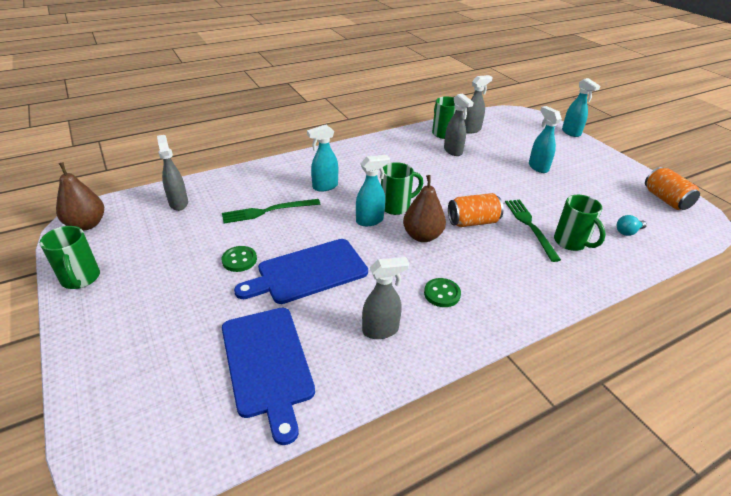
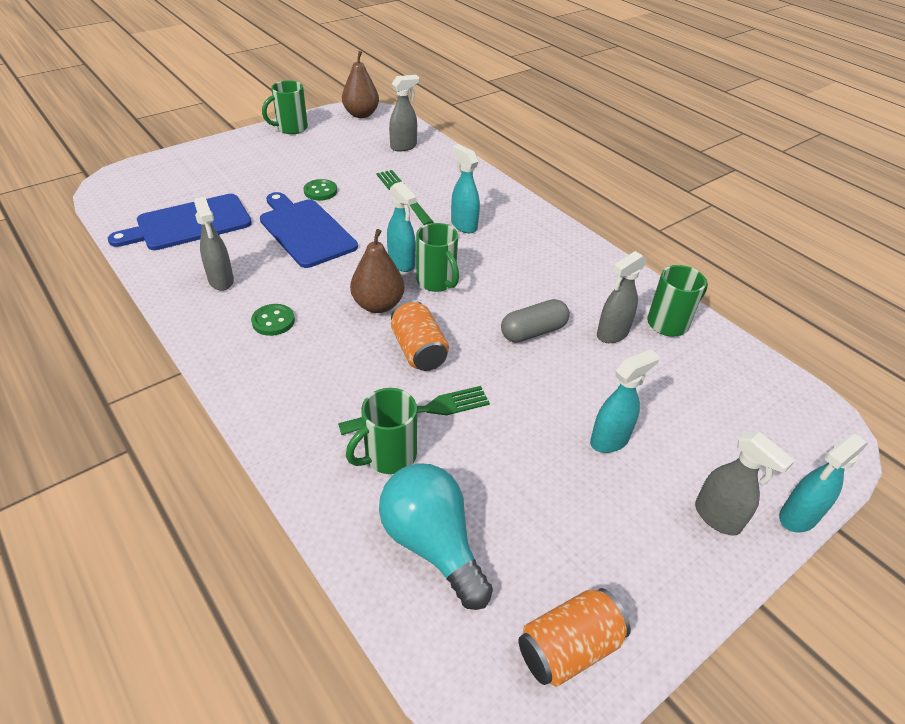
camera: 80 degrees right, 5 degrees up
(451, 176) = (533, 332): none -> grey capsule
(471, 130) = (705, 358): grey spray bottle -> grey spray bottle (717, 518)
(628, 232) = (432, 544): turquoise light bulb -> turquoise light bulb, size x2.23

